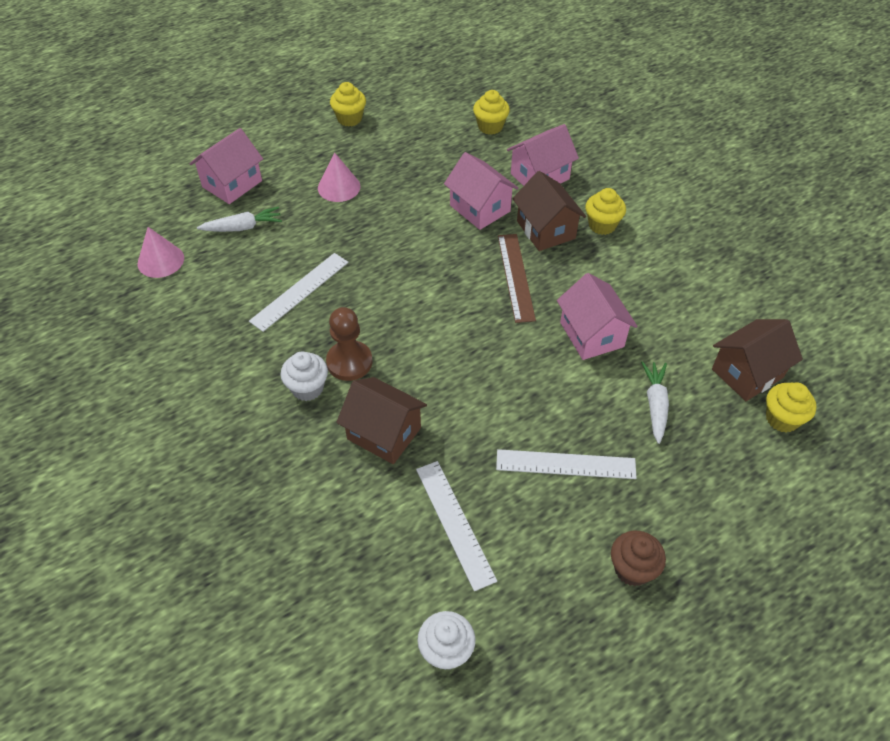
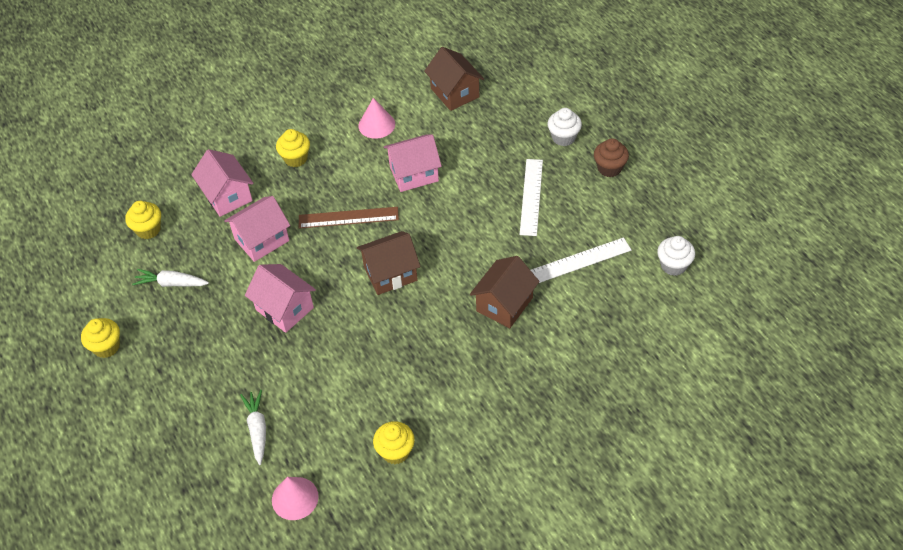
camera: 85 degrees left, 0 degrees up
(232, 184) = (190, 447): pink house -> pink house (284, 309)
(300, 291) = (349, 373): white ruler -> none
(307, 388) = (459, 359): white cupcake -> white cupcake (563, 137)
(339, 187) = (212, 350): pink cone -> pink cone (376, 125)
(349, 362) = (433, 330): brown pawn -> none
(546, 230) = (296, 195): brown house -> brown house (390, 273)
(655, 405) = (481, 144): white carrot -> white carrot (171, 283)
(782, 419) = (494, 81): yellow cupcake -> yellow cupcake (395, 451)

